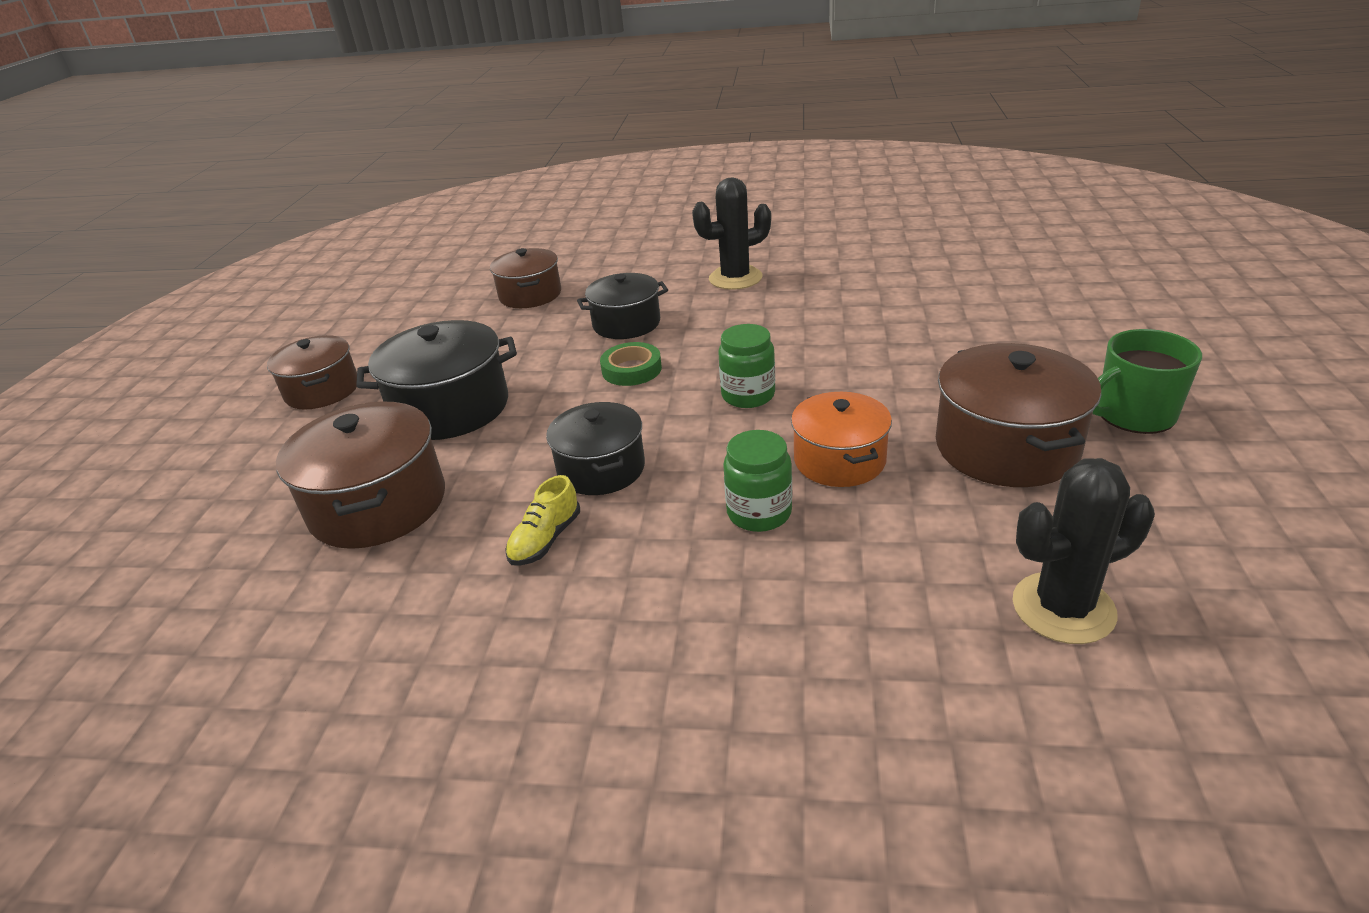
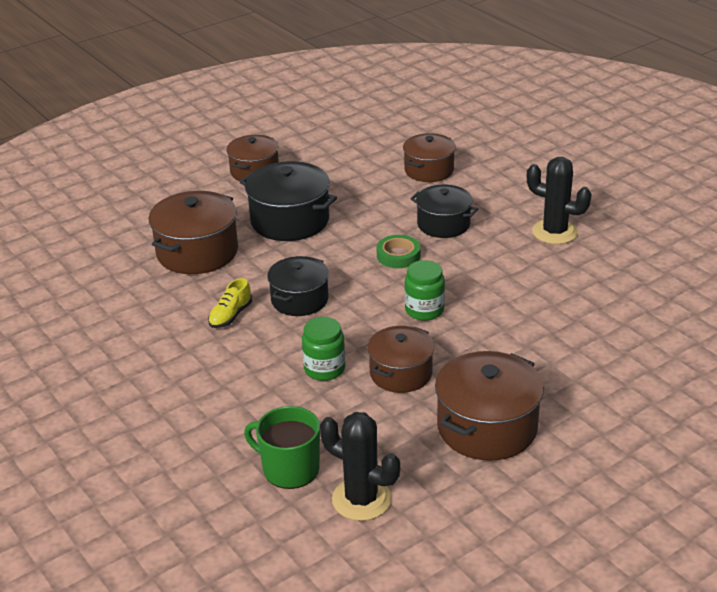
camera: 45 degrees right, 0 degrees up
(545, 540) = (230, 316): yellow shoe -> yellow shoe turned 45 degrees counterclockwise
(839, 460) = (401, 373): orange pot -> brown pot
(1134, 414) = (587, 464): green mug -> green mug (289, 469)

